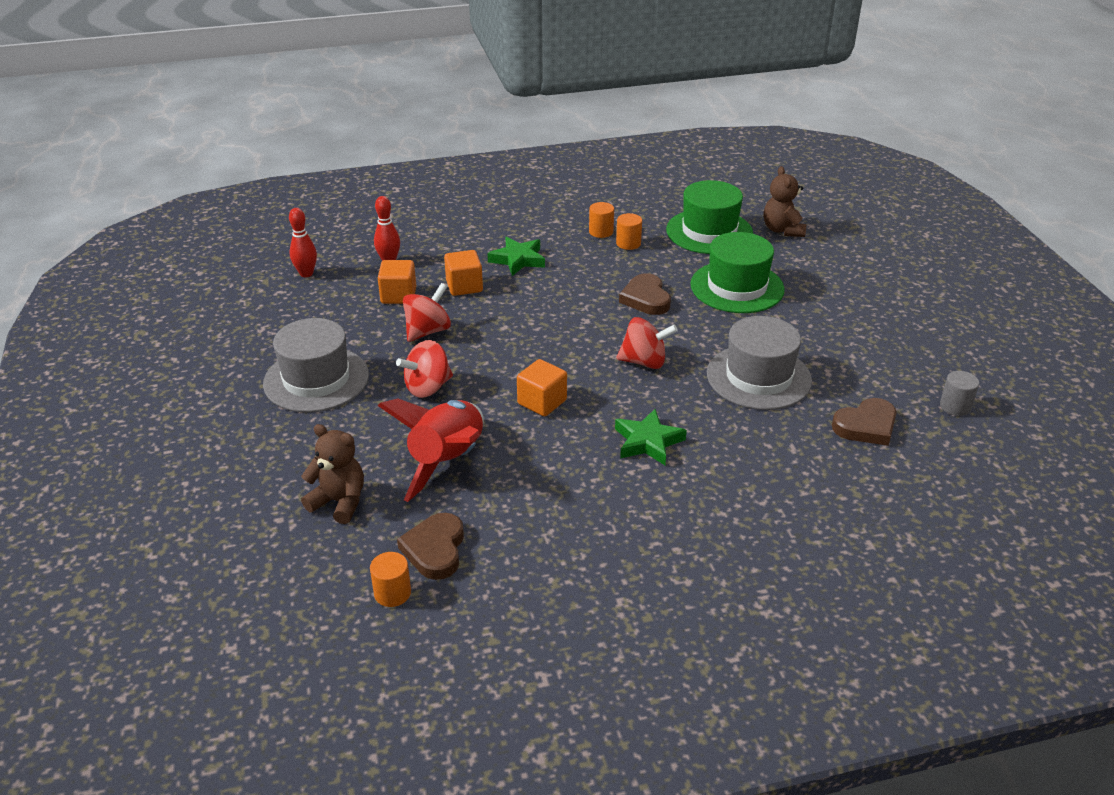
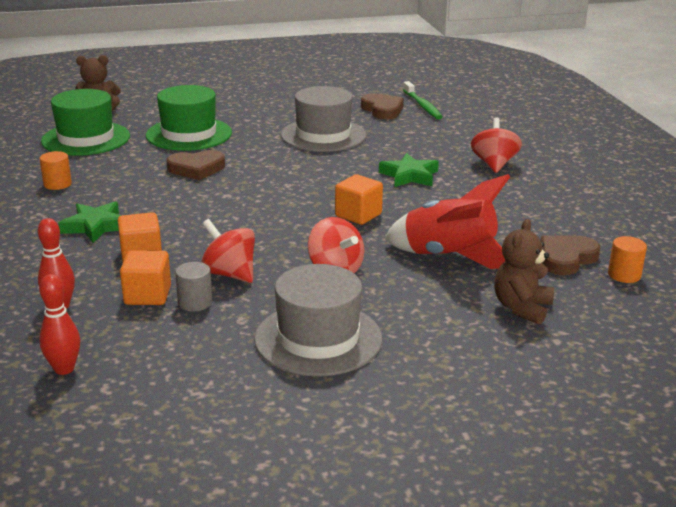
camera: 90 degrees left, 10 degrees down
(435, 549) = (566, 258): brown heart -> brown heart turned 135 degrees clockwise
(628, 243) = (89, 172): orange cylinder -> none
(644, 362) = (299, 173): red spinning top -> red spinning top (494, 164)
(897, 464) = (422, 106): none -> green toothbrush
(955, 406) = (359, 86): grey cylinder -> grey cylinder (195, 302)

